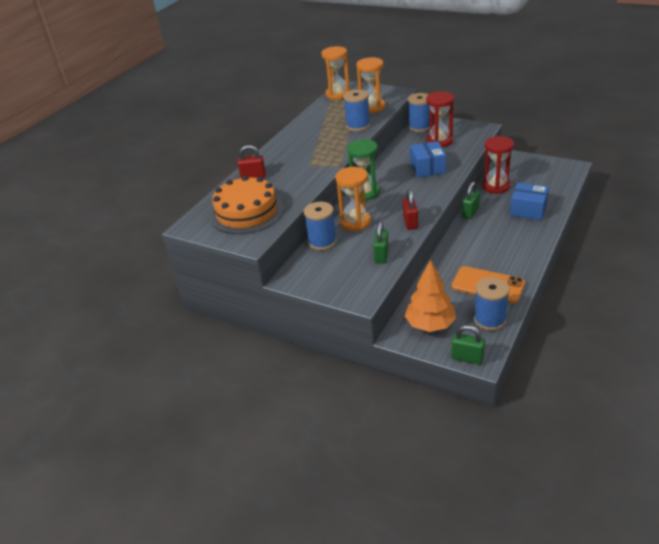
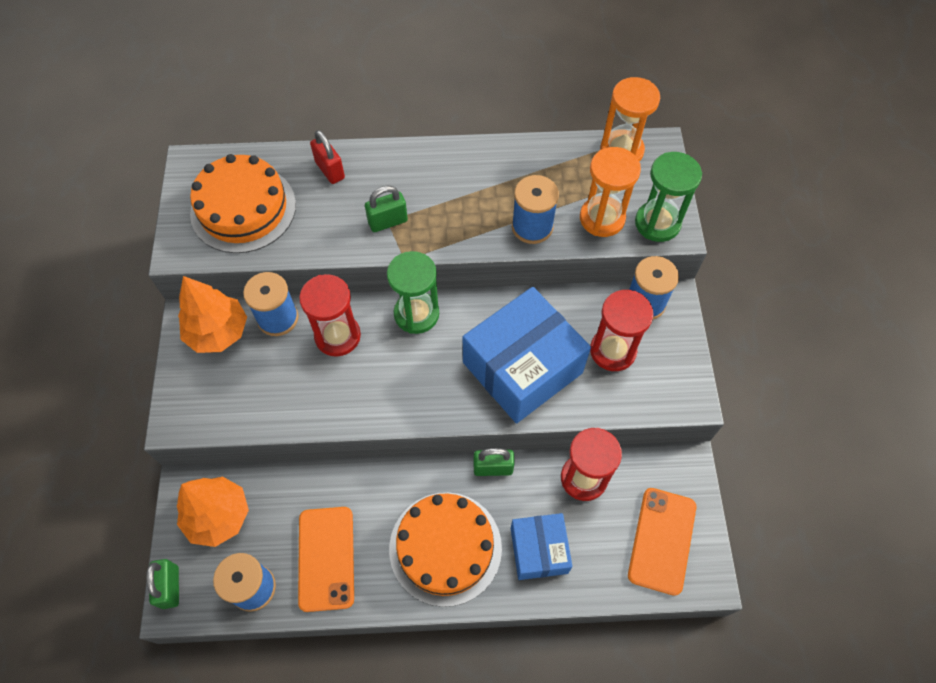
camera: 55 degrees right, 25 degrees up
(310, 268) = (218, 332): none -> orange tree
(355, 222) = (337, 336): orange hourglass -> red hourglass
(381, 255) = (274, 404): green padlock -> green padlock (388, 222)
(389, 95) = (657, 223): none -> green hourglass
(410, 222) = (365, 406): red padlock -> none
(427, 168) = (522, 367): blue box -> blue box, size x1.75
(508, 240) = (445, 548): none -> orange cake
(544, 173) = (662, 540): none -> orange phone

